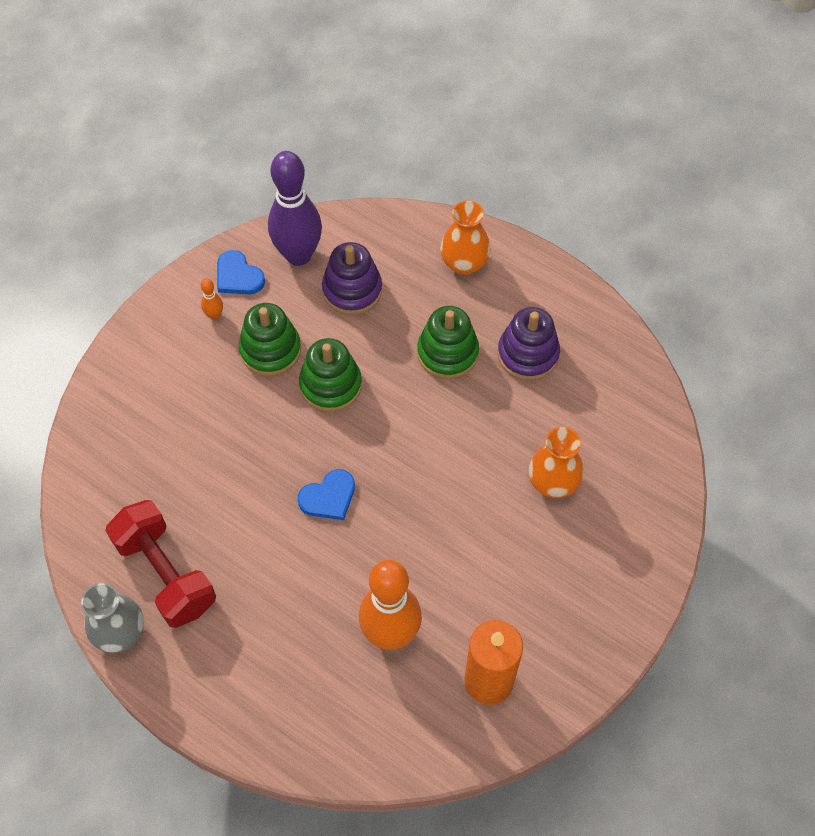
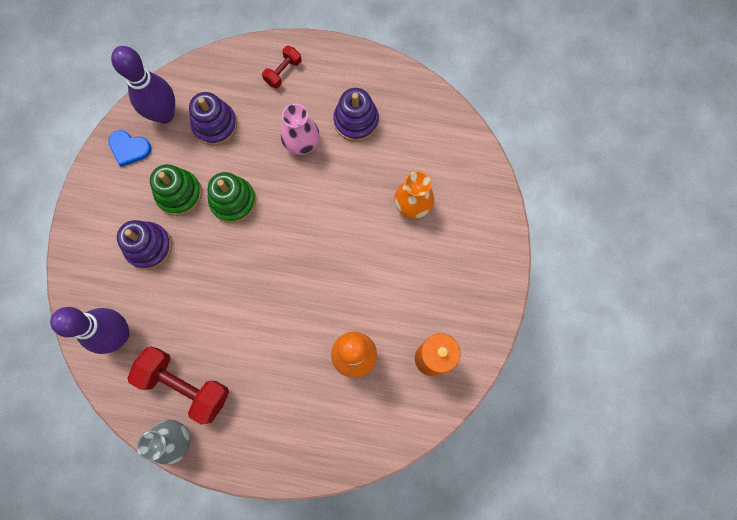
camera: 25 degrees left, 15 degrees up
(118, 480) = (119, 335): none -> purple bowling pin
(204, 395) = (149, 247): none -> purple stacking toy
(214, 315) = (127, 185): orange bowling pin -> none
(328, 497) = (269, 281): blue heart -> none
(447, 353) = (302, 143): green stacking toy -> pink vase
(464, 263) = (283, 72): orange vase -> red dumbbell

